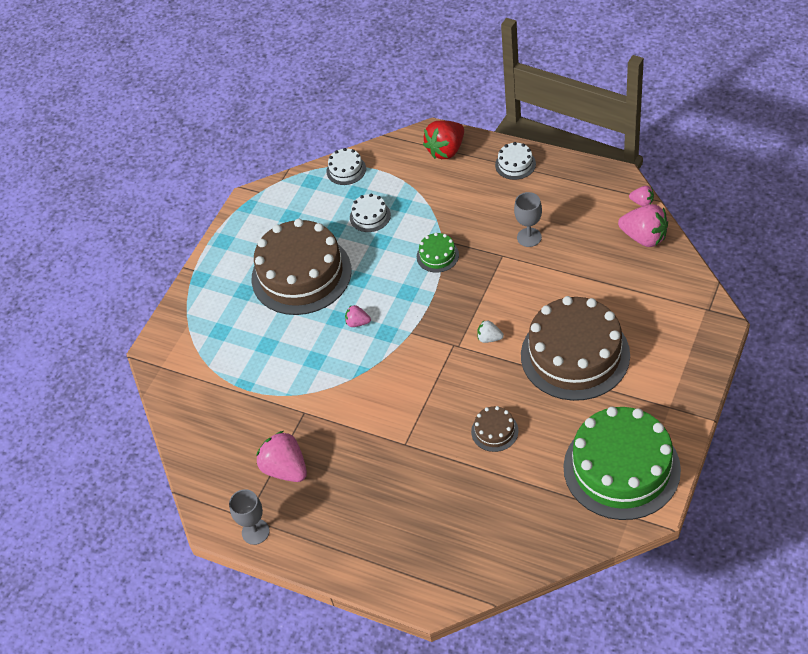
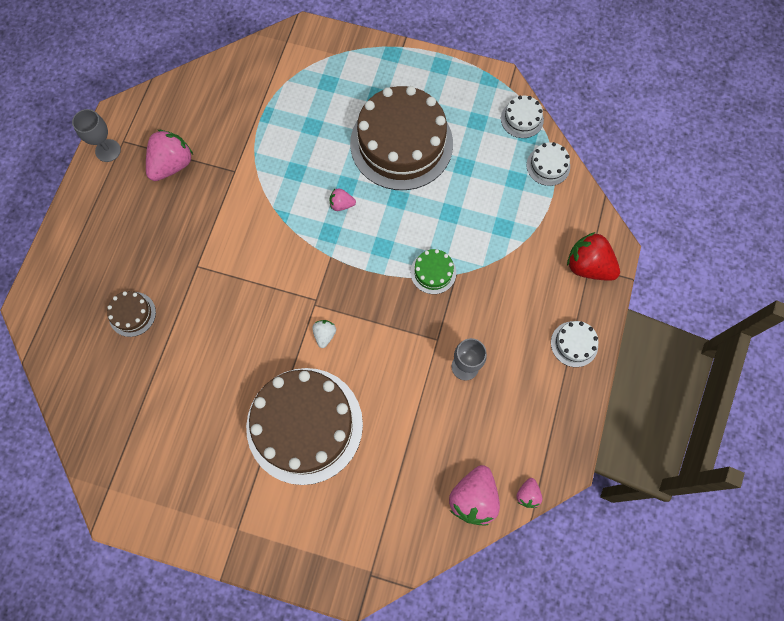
camera: 75 degrees right, 20 degrees up
(357, 323) = (341, 204): pink strawberry -> pink strawberry turned 90 degrees counterclockwise
(370, 216) = (484, 198): white cake -> white cake (522, 119)
(494, 431) = (210, 349): brown cake -> brown cake (132, 314)
(621, 468) = (163, 479): green cake -> none

